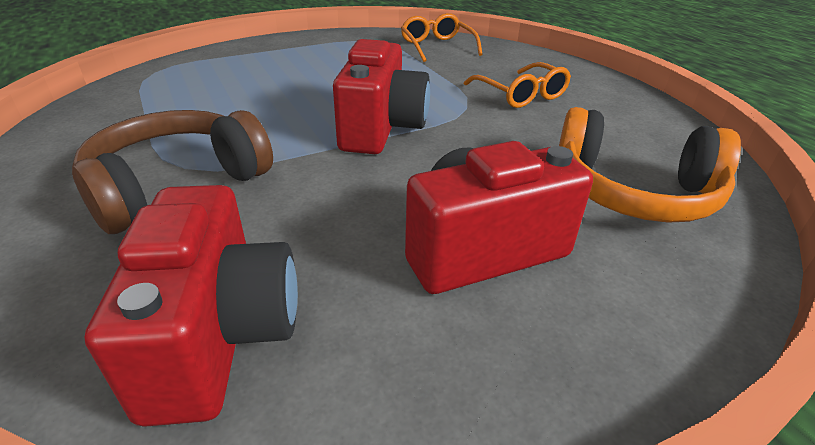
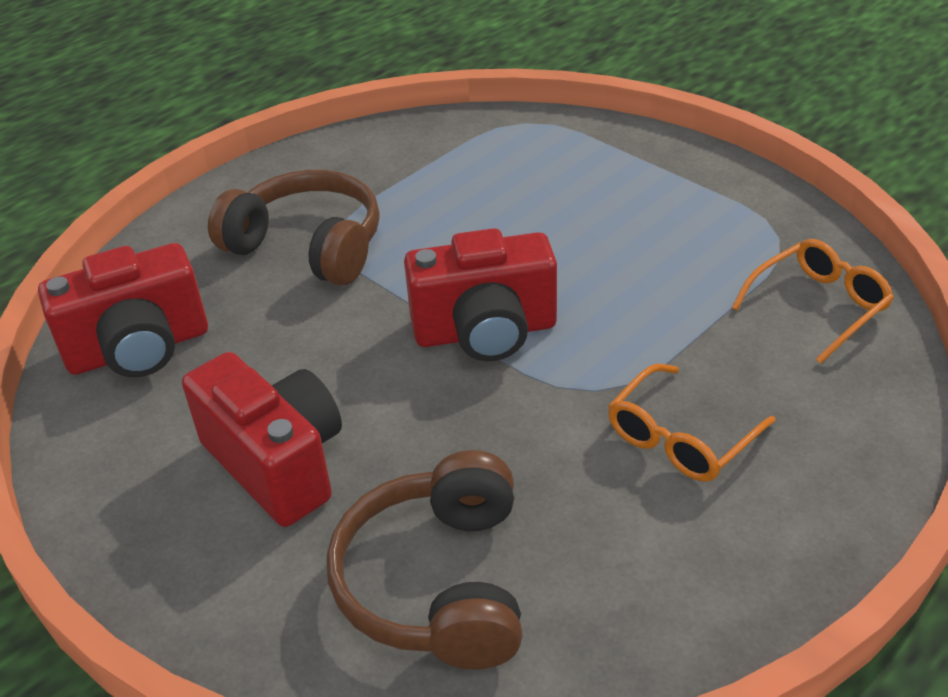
camera: 75 degrees right, 5 degrees up
(633, 192) = (437, 582): orange headphones -> brown headphones

